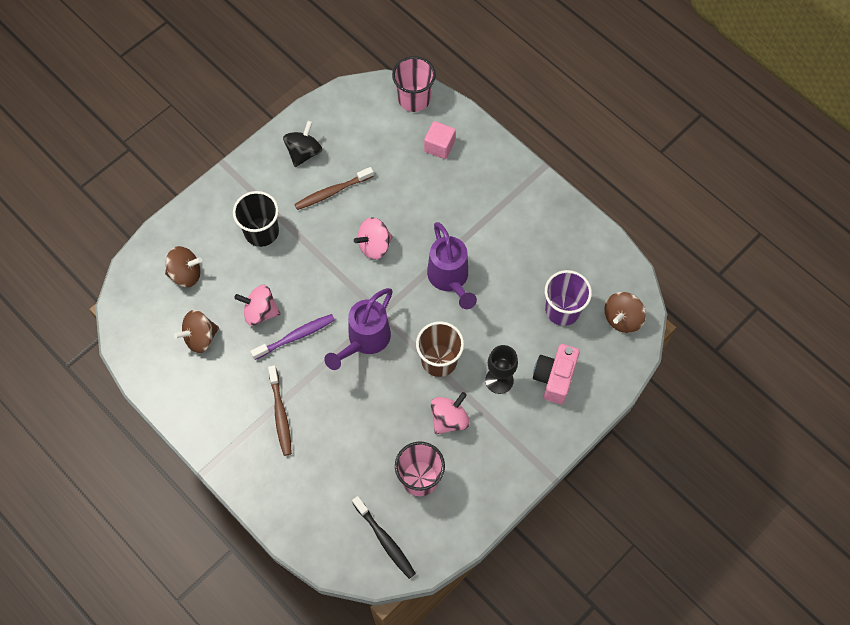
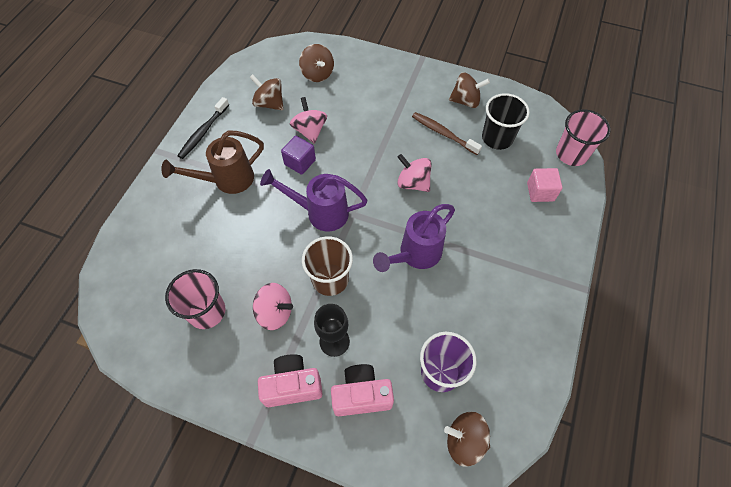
camera: 65 degrees right, 5 degrees down
(261, 232) = (379, 103): black cup -> black cup (497, 138)
(280, 414) = (227, 180): brown toothbrush -> brown watering can
(295, 336) = (300, 162): purple toothbrush -> purple cube
(304, 152) = (465, 101): black spinning top -> brown spinning top
(385, 540) = (137, 307): black toothbrush -> black toothbrush (203, 132)
(522, 429) = (292, 386): none -> pink camera

